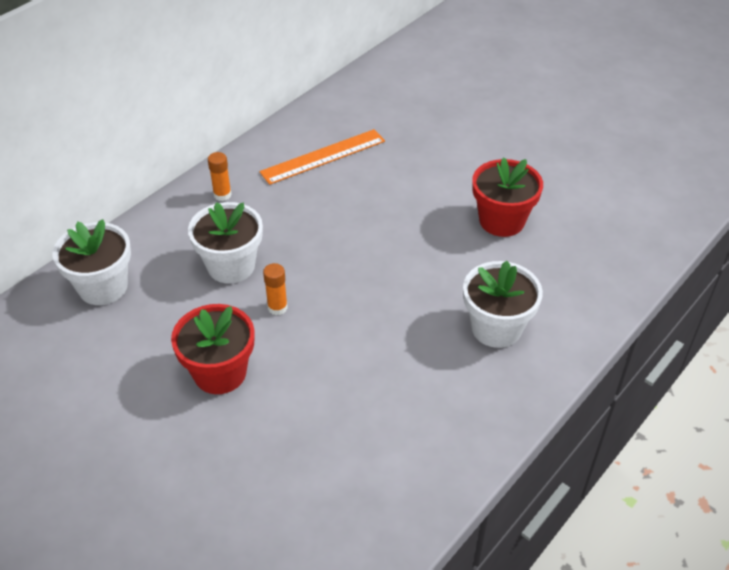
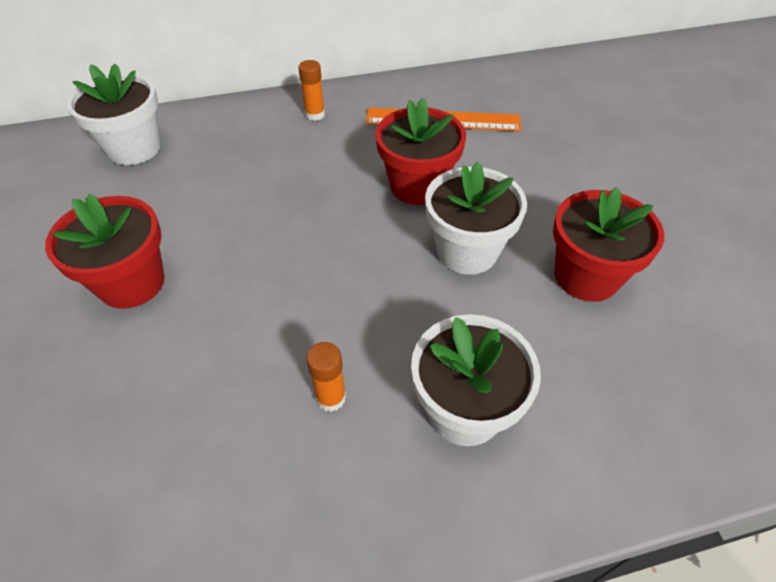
camera: 35 degrees right, 5 degrees up
(231, 266) = (254, 182): white flower pot -> white flower pot (467, 251)
(277, 307) = (251, 245): orange glue stick -> orange glue stick (331, 398)
(350, 213) = (417, 186): none -> red flower pot

